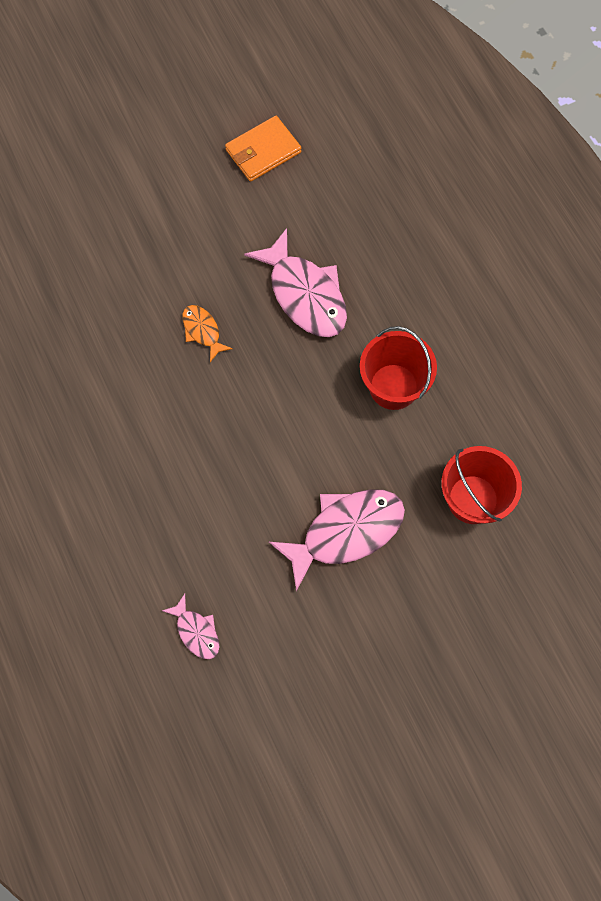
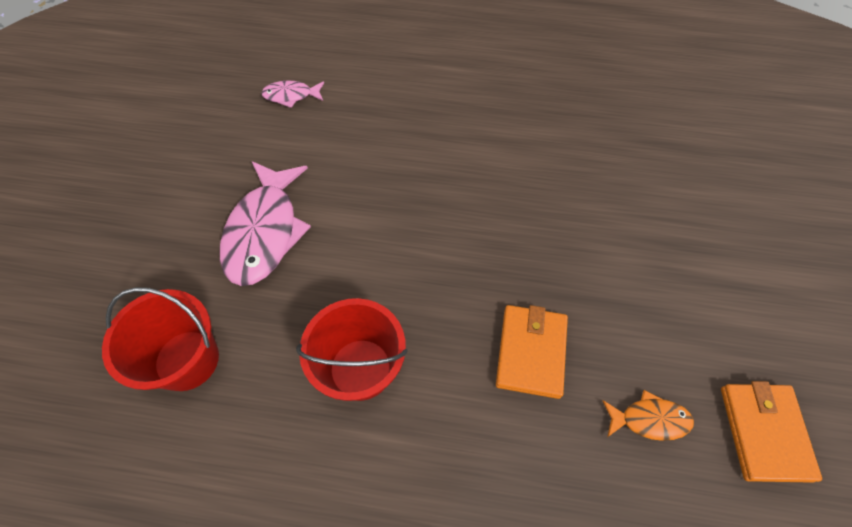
camera: 125 degrees right, 10 degrees down
(202, 331) = (547, 235): orange fish -> orange fish (649, 419)
(304, 294) = (531, 352): pink fish -> orange wallet

